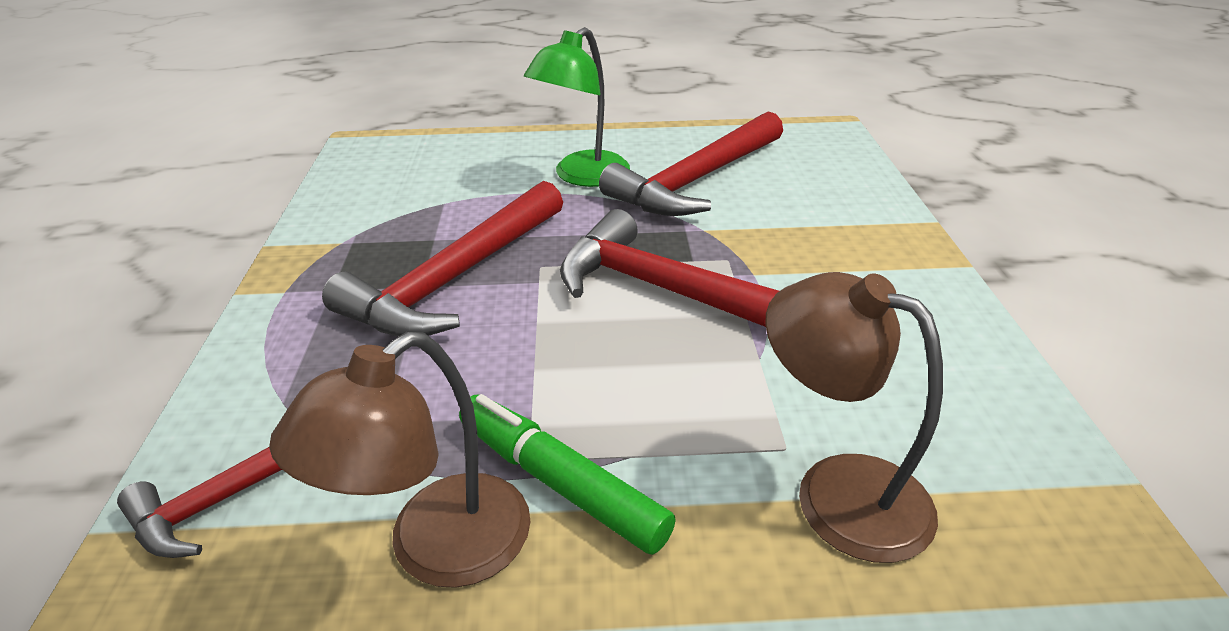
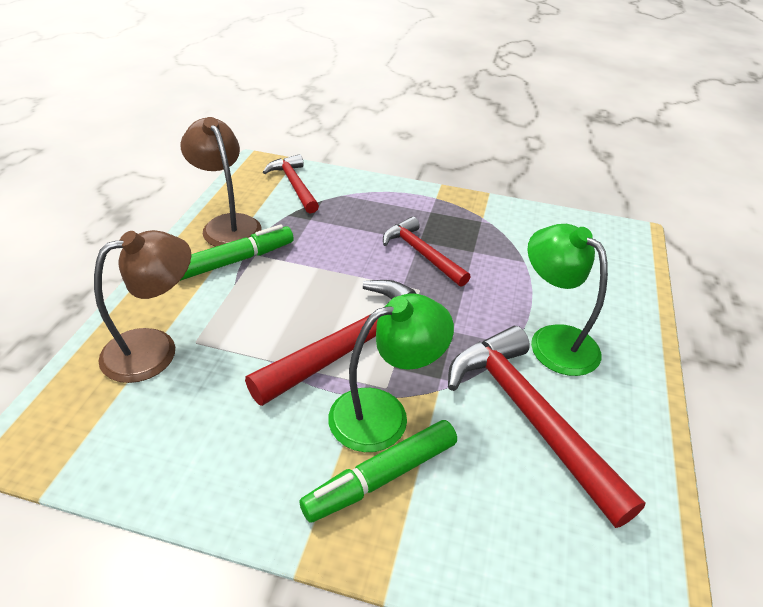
camera: 105 degrees right, 5 degrees up
(456, 278) = (421, 254): red hammer -> red hammer, size x0.60
(763, 254) = (384, 413): none -> green lamp
(837, 241) = (381, 477): none -> green marker

